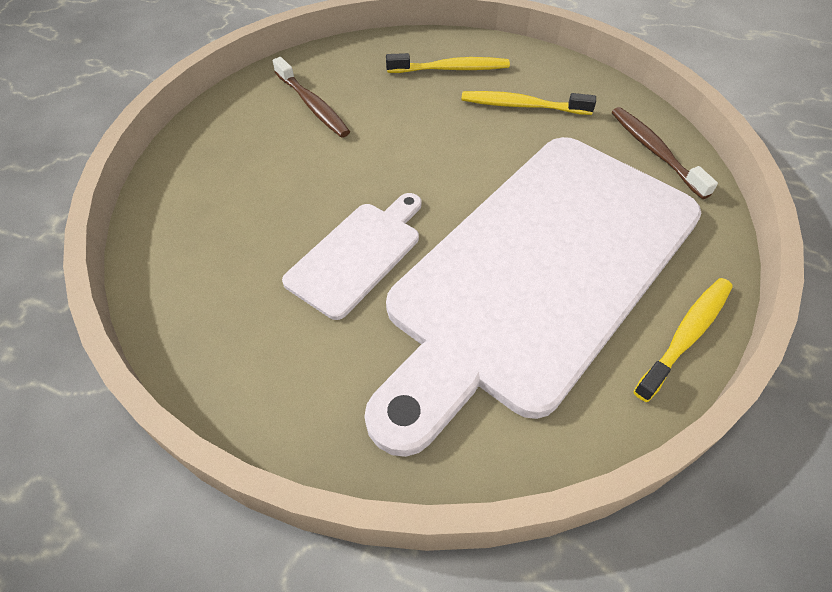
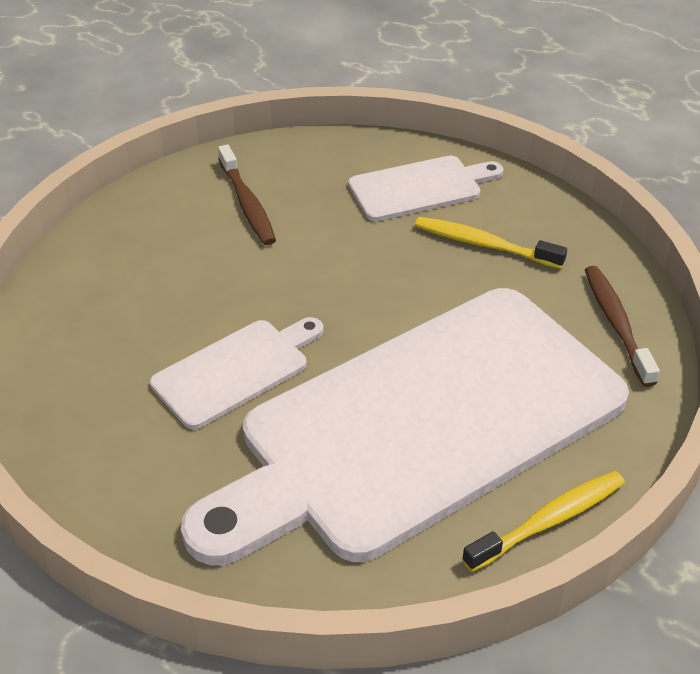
camera: 15 degrees right, 10 degrees down
(451, 69) = (420, 188): yellow toothbrush -> white cutting board

